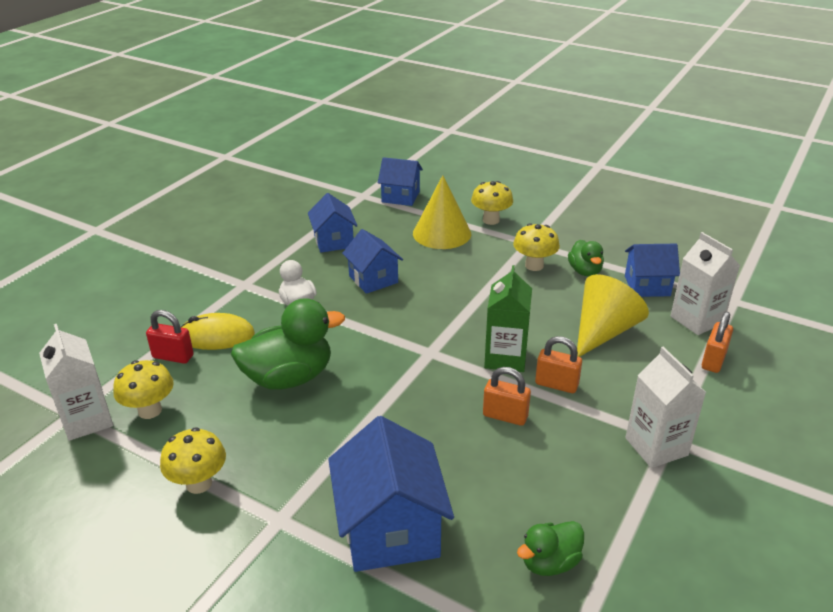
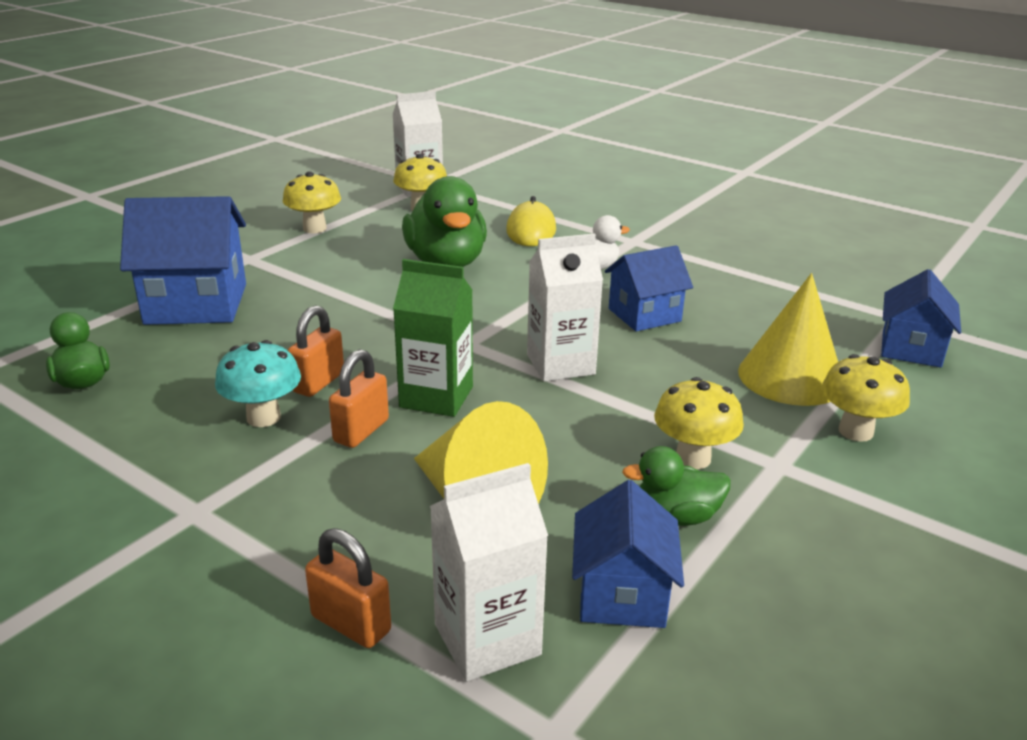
camera: 95 degrees right, 5 degrees down
(173, 356) = (500, 213): red padlock -> none
(334, 241) = (745, 292): blue house -> none
(559, 434) = (263, 417): none -> turquoise mushroom
(656, 447) = (188, 496): white carton -> white carton (560, 364)

